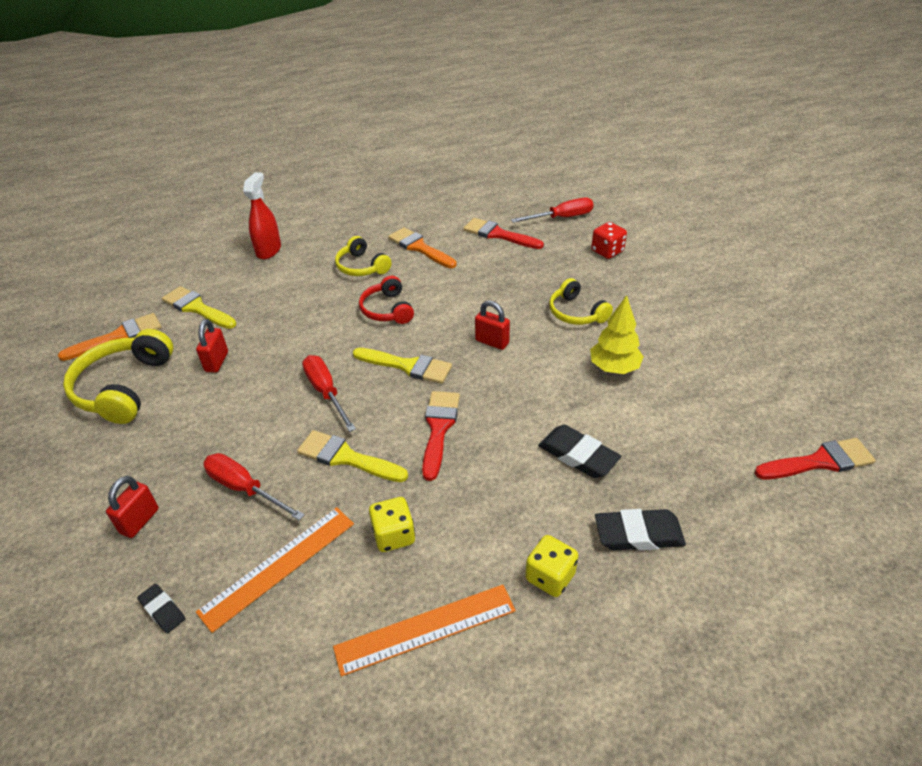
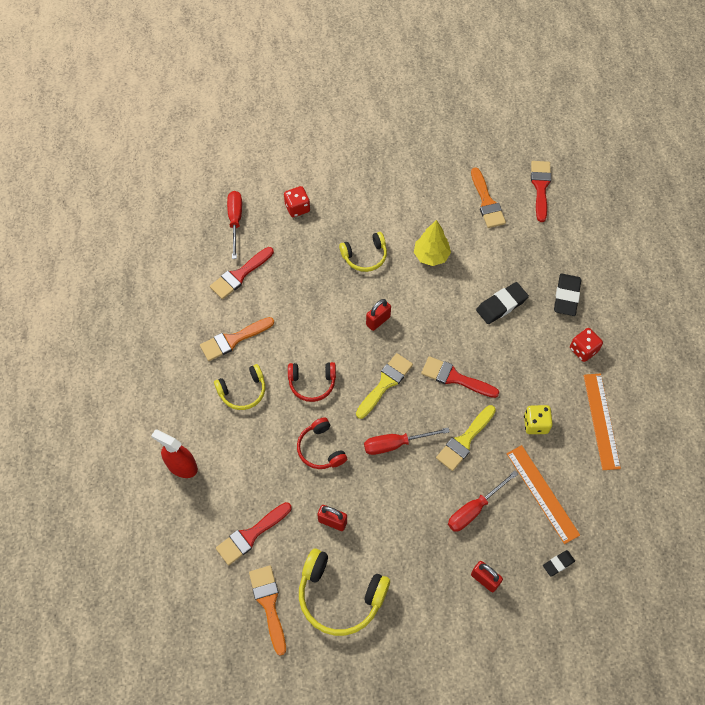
camera: 75 degrees left, 20 degrees up
(197, 308) = (251, 535): yellow brush -> red brush
(306, 333) = (320, 449): none -> red headphones
(550, 576) = (583, 350): yellow dice -> red dice
(741, 405) = (487, 202): none -> orange brush

